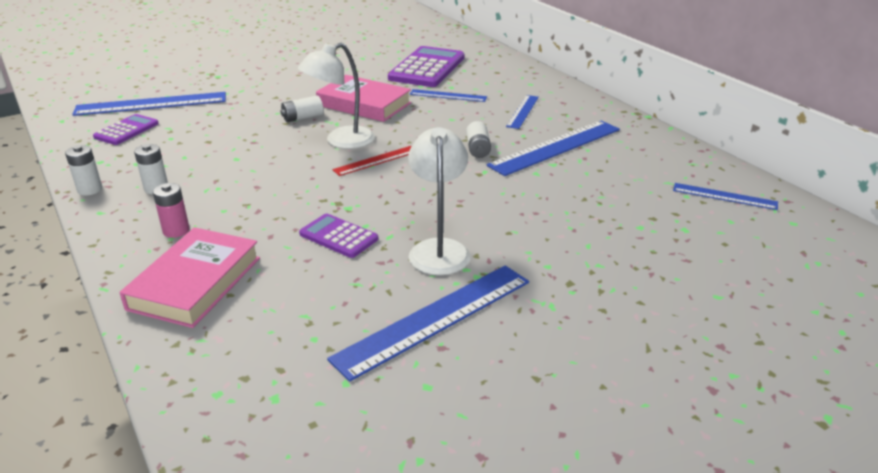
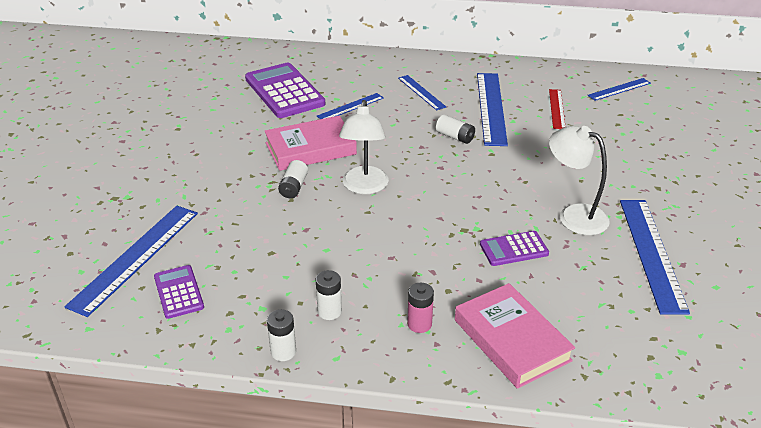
camera: 50 degrees left, 5 degrees up
(376, 161) = (418, 185): red ruler -> red ruler (557, 109)

